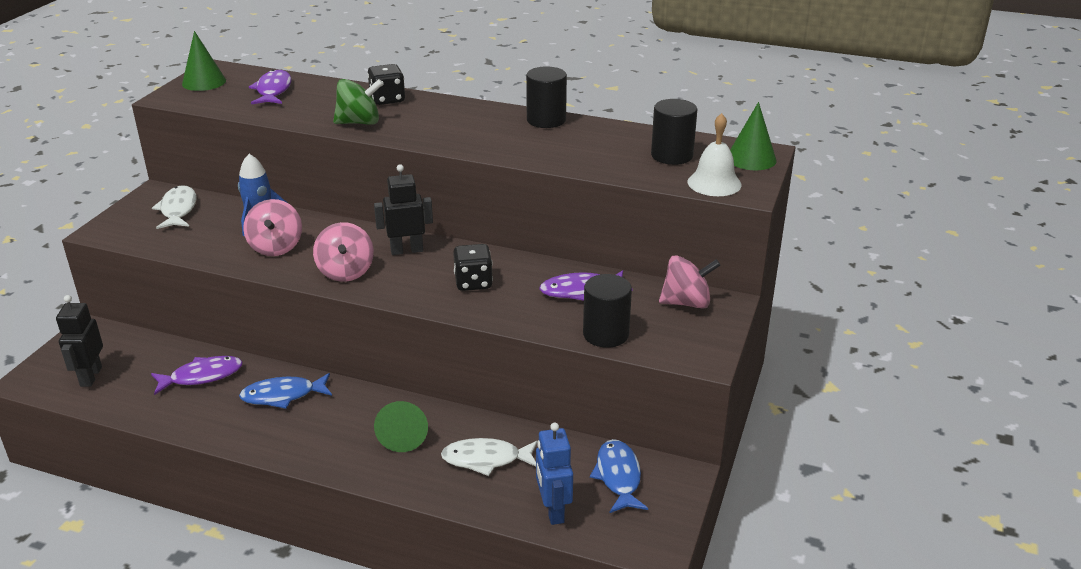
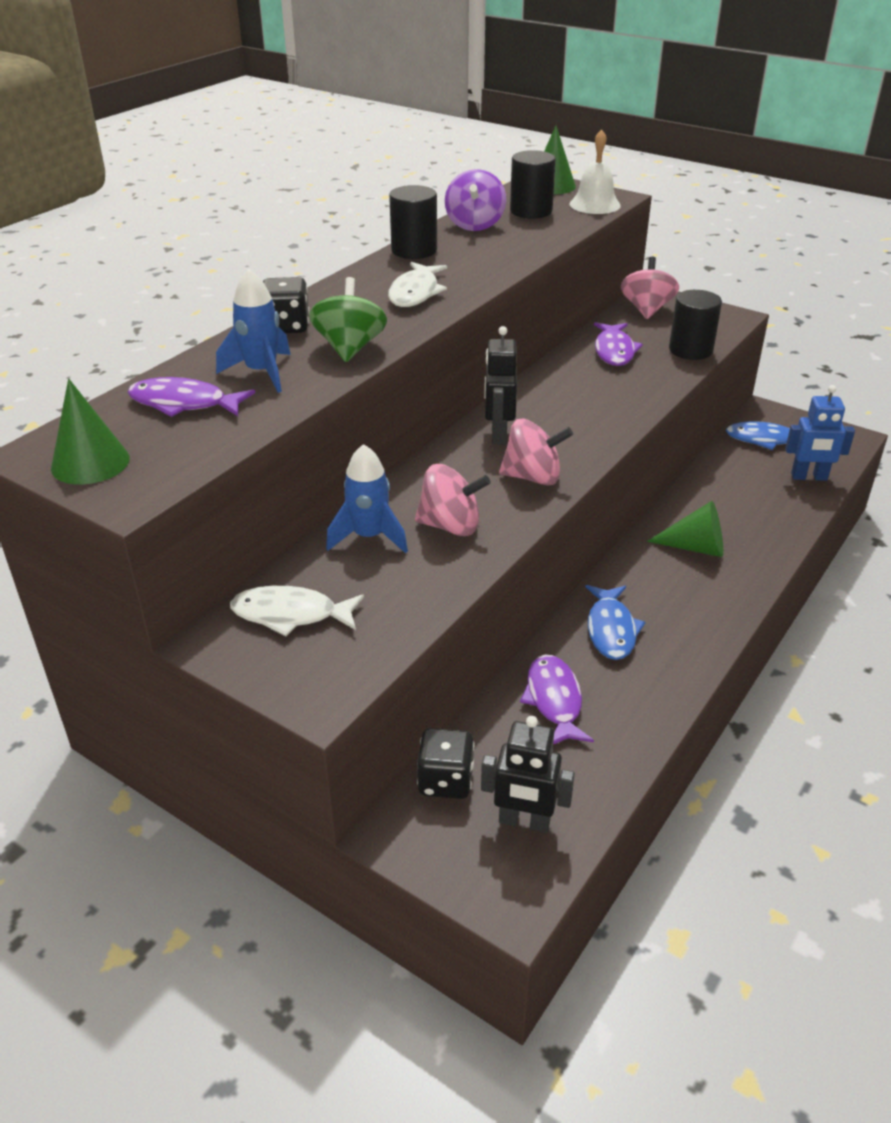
camera: 75 degrees left, 5 degrees up
(317, 103) = (261, 372): none -> blue rocket
(473, 282) = (582, 402): black dice -> black dice (445, 781)
(486, 459) = (738, 503): white fish -> white fish (415, 293)
(619, 136) = (475, 225): none -> purple spinning top

